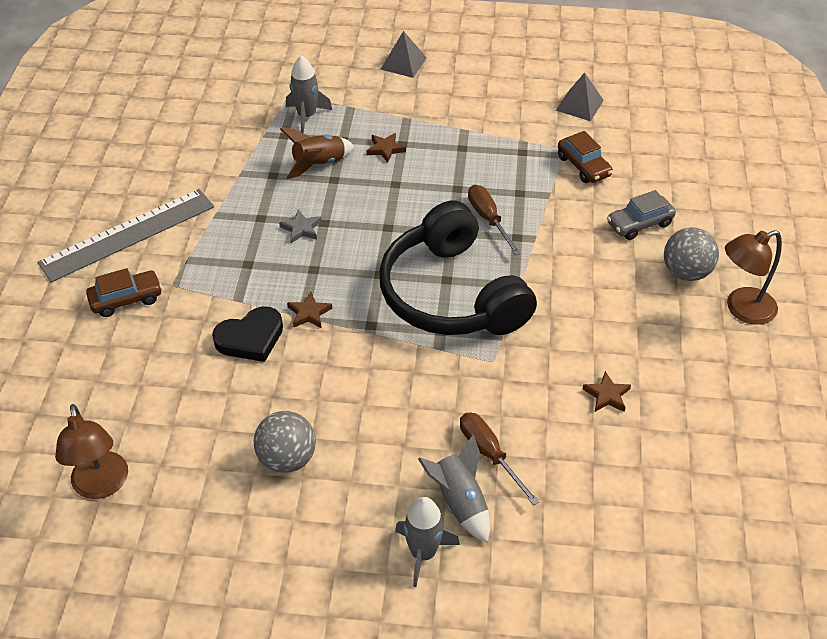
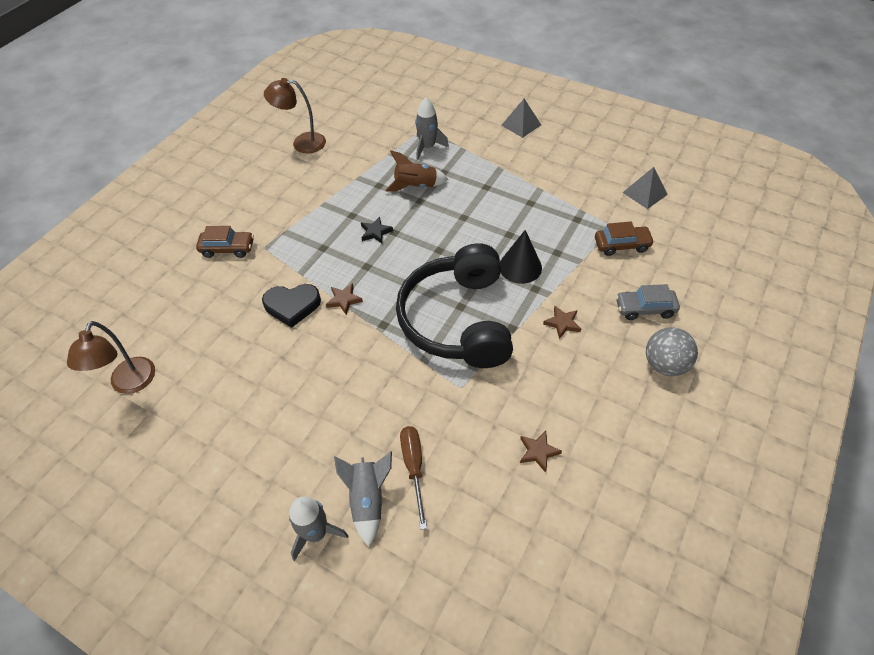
camera: 25 degrees right, 5 degrees up
(128, 234) = (257, 201): grey ruler -> none
(287, 459) = (263, 411): grey ball -> none
(301, 229) = (375, 232): grey star -> black star
(385, 149) = (471, 188): brown star -> brown star (562, 323)
(488, 219) = (520, 267): brown screwdriver -> black cone
(583, 166) = (621, 245): brown car -> brown car turned 90 degrees counterclockwise
(742, 309) = (699, 416): brown lamp -> brown lamp (302, 143)

